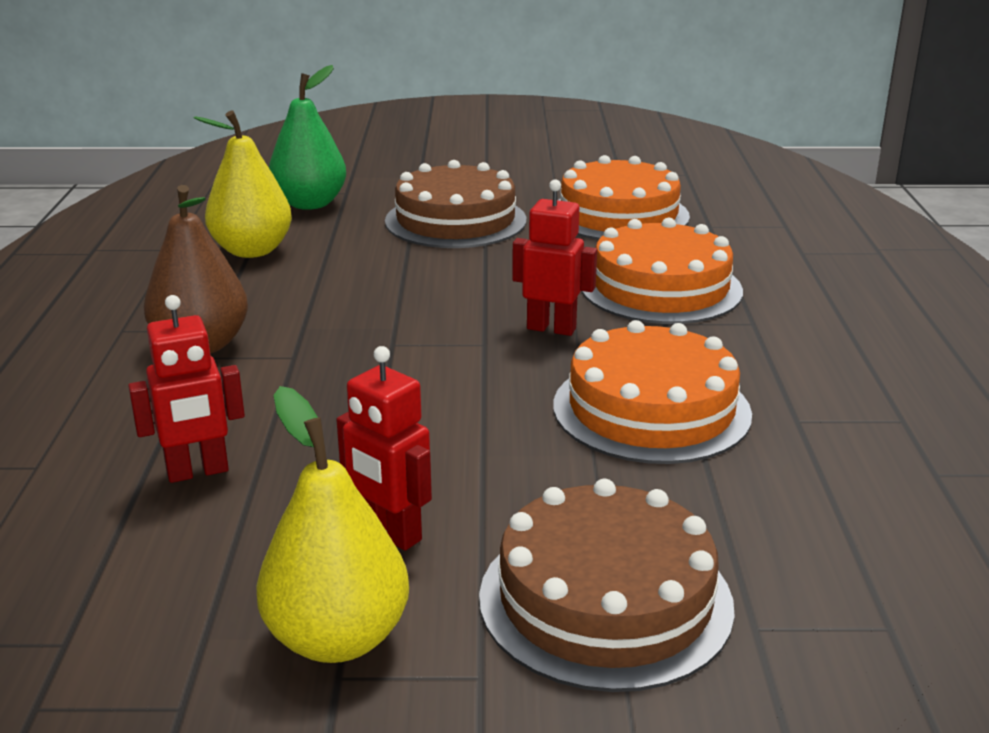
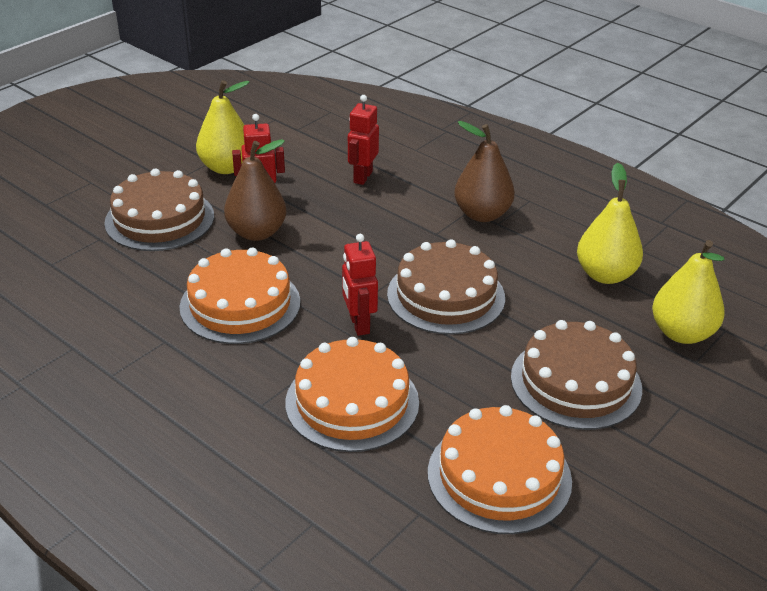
camera: 130 degrees right, 10 degrees up
(310, 204) = (682, 333): green pear -> yellow pear
(420, 306) = (446, 296): none -> brown cake
(491, 482) = (257, 232): none -> brown pear
(551, 328) = (359, 324): red robot -> red robot turned 105 degrees clockwise

